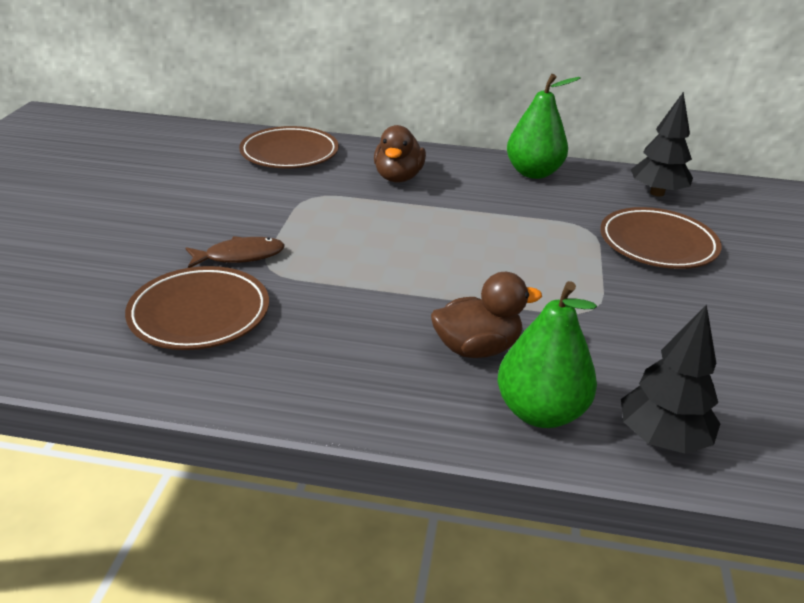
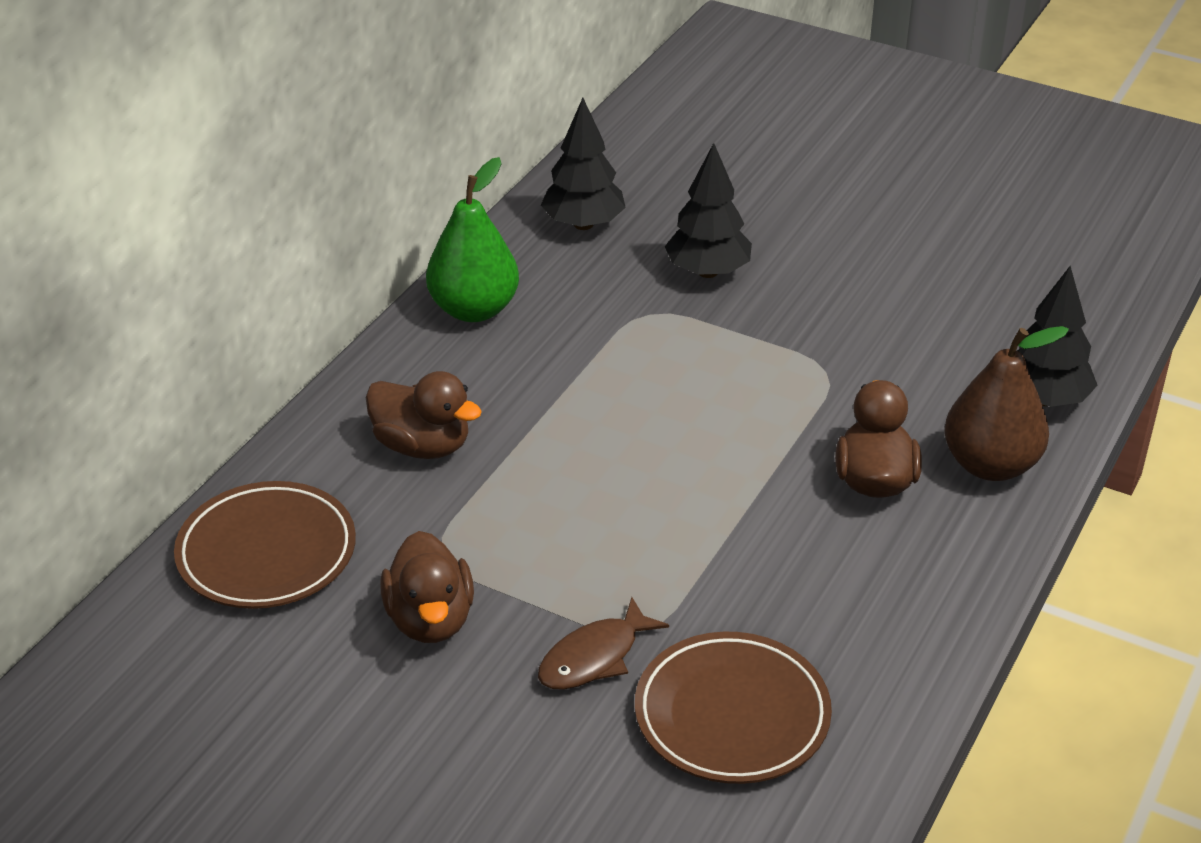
camera: 70 degrees left, 5 degrees up
(240, 256) = (594, 657): brown fish -> brown fish turned 135 degrees counterclockwise
(255, 202) = (430, 620): none -> brown duck
(540, 412) = (990, 465): green pear -> brown pear
(657, 244) = (707, 272): brown plate -> black tree

